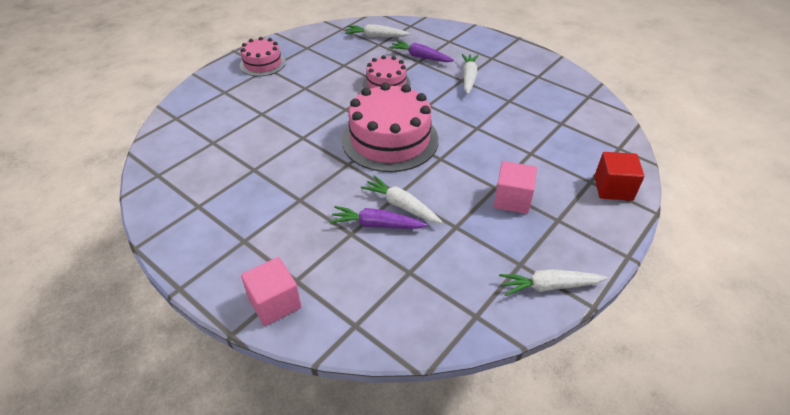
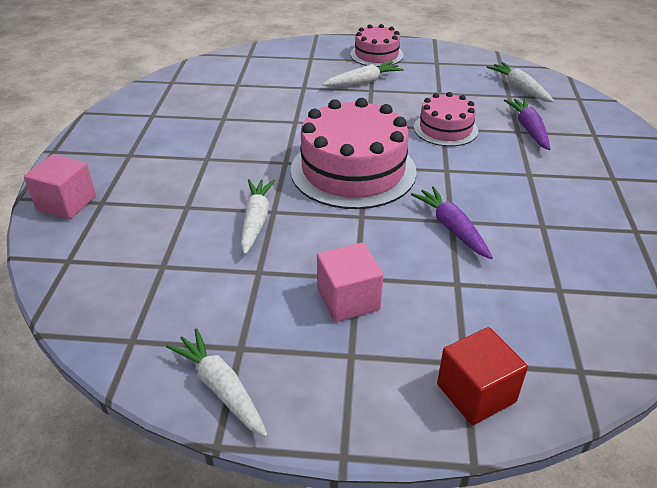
camera: 55 degrees right, 5 degrees down
(376, 224) = (213, 217): purple carrot -> purple carrot (452, 228)
(469, 78) = (542, 177): white carrot -> white carrot (363, 82)

